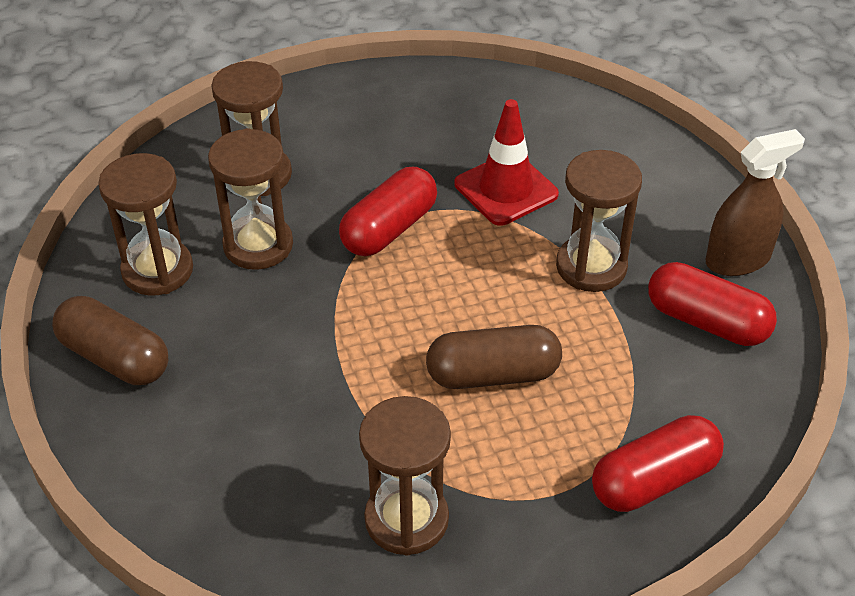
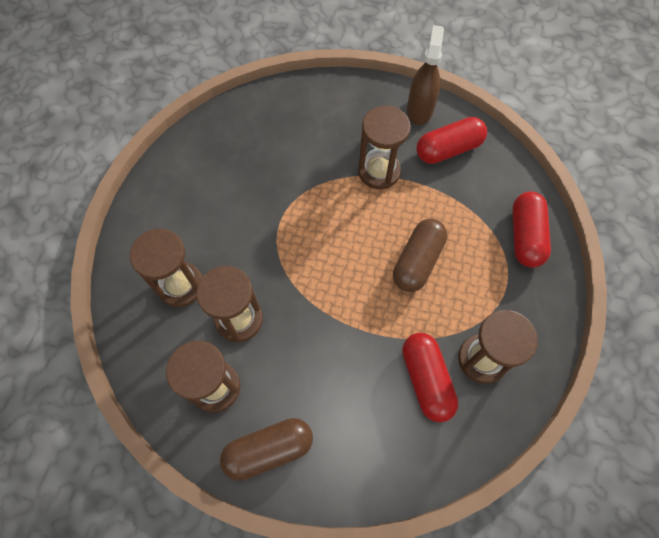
camera: 55 degrees left, 20 degrees up
(389, 229) = (280, 245): red capsule -> red capsule (426, 379)
(506, 189) = (295, 172): red traffic cone -> none

